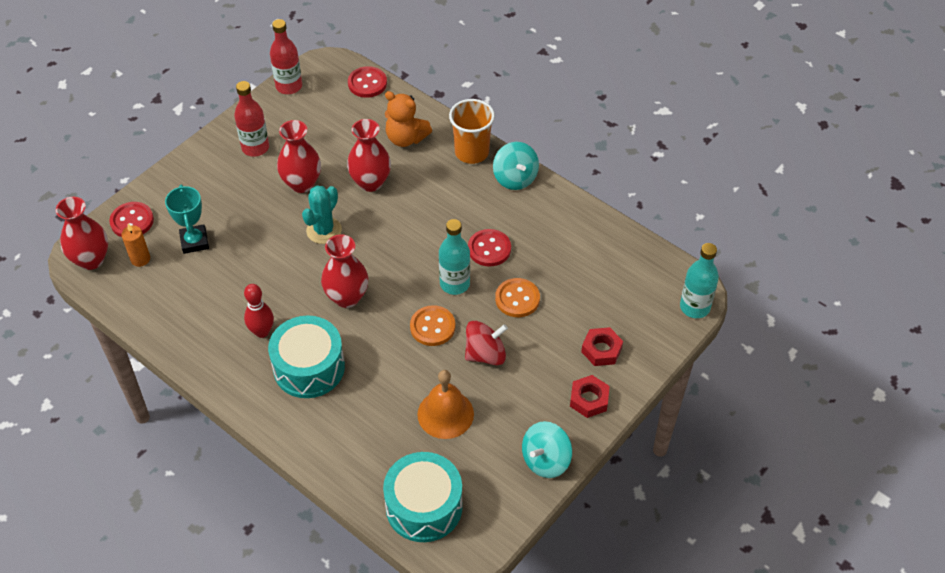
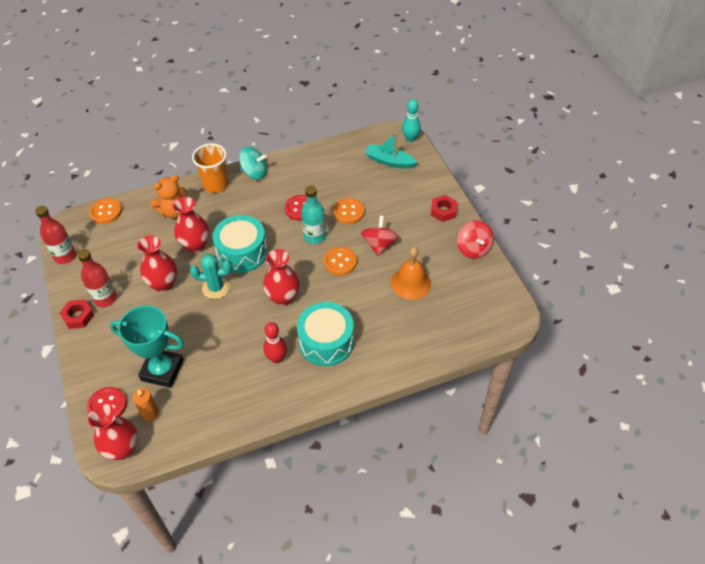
camera: 60 degrees left, 0 degrees up
(194, 241) = (162, 370): turquoise trophy -> turquoise trophy, size x1.50
(324, 230) = (216, 288): turquoise cactus -> turquoise cactus turned 60 degrees counterclockwise
(367, 83) = (106, 212): red button -> orange button
(424, 506) = (472, 322): turquoise drum -> turquoise drum (242, 252)
(545, 460) = (473, 249): turquoise spinning top -> red spinning top
(601, 350) = (412, 190): red nut -> red nut (78, 316)
(635, 302) = (389, 161): none -> turquoise boat
(694, 307) = (410, 139): turquoise bottle -> turquoise bowling pin

